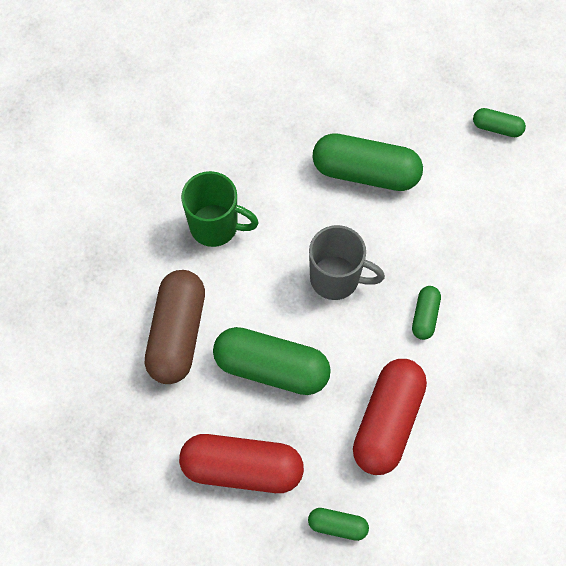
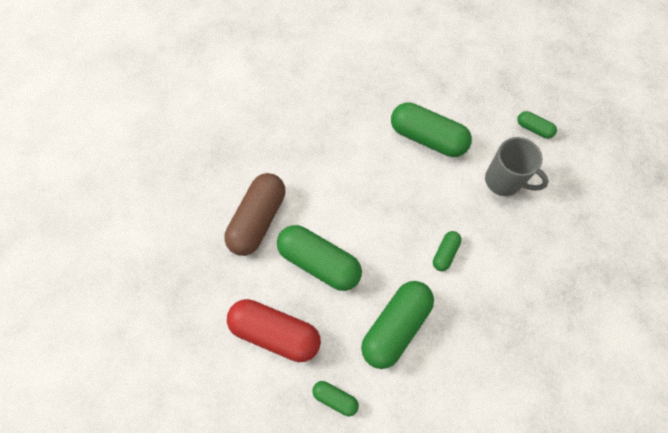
camera: 15 degrees right, 0 degrees up
(215, 226) = (308, 150): green mug -> none
(336, 278) = (385, 209): grey mug -> grey mug (504, 181)
(387, 421) = (395, 327): red capsule -> green capsule

